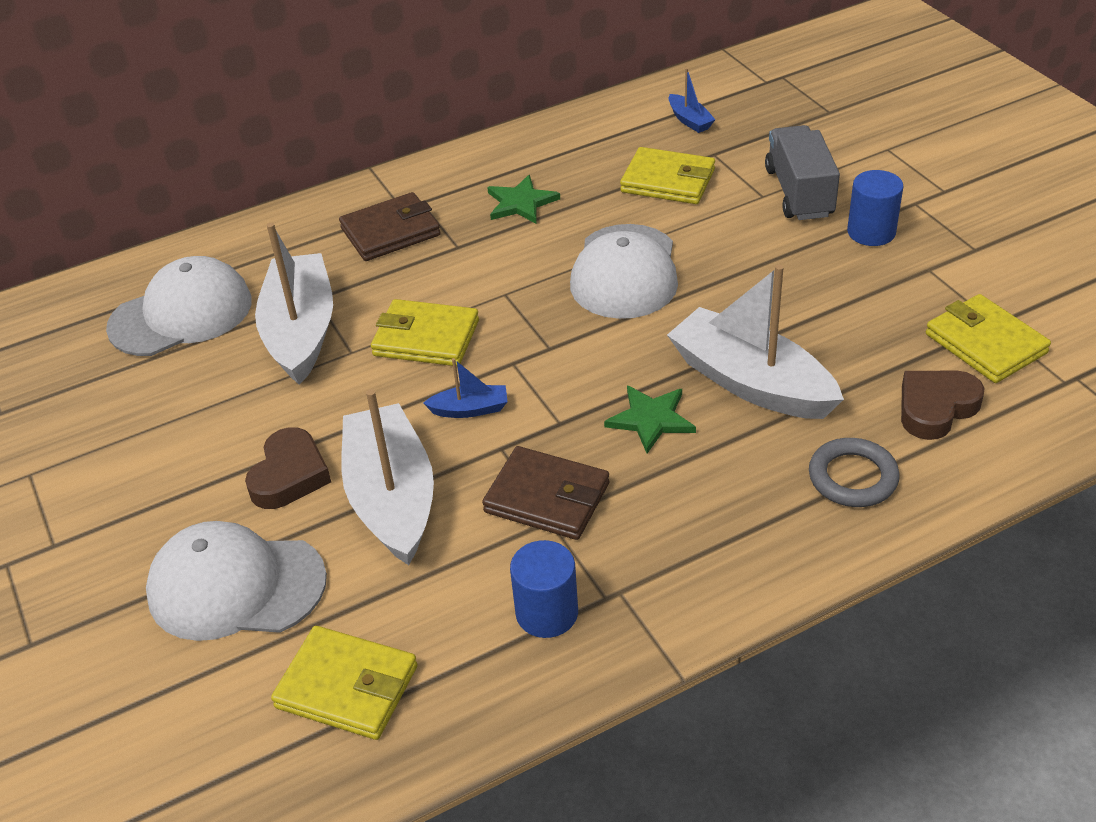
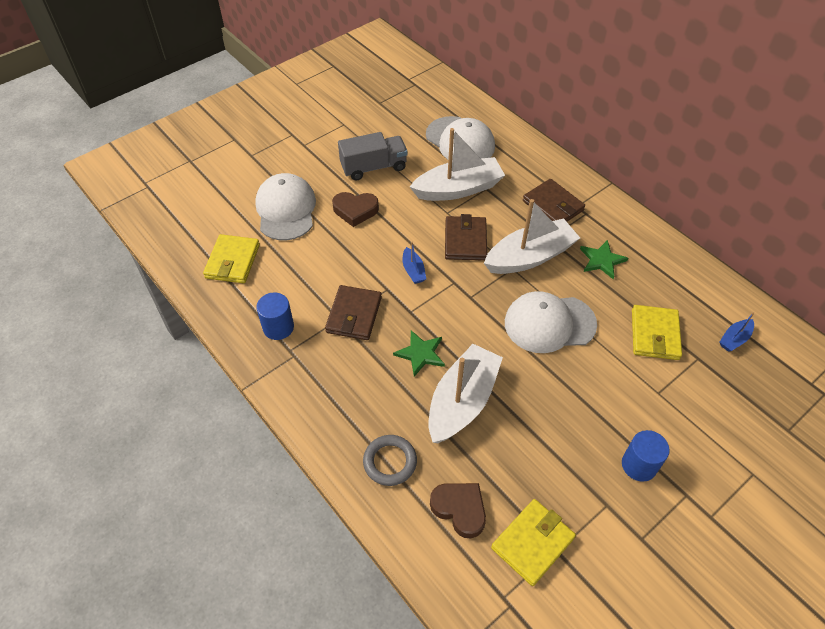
camera: 75 degrees right, 10 degrees up
(392, 498) = (345, 252): white boat -> white boat (530, 257)
(426, 338) = (465, 241): yellow wallet -> brown wallet
(799, 192) = (671, 415): grey truck -> grey truck (374, 167)

